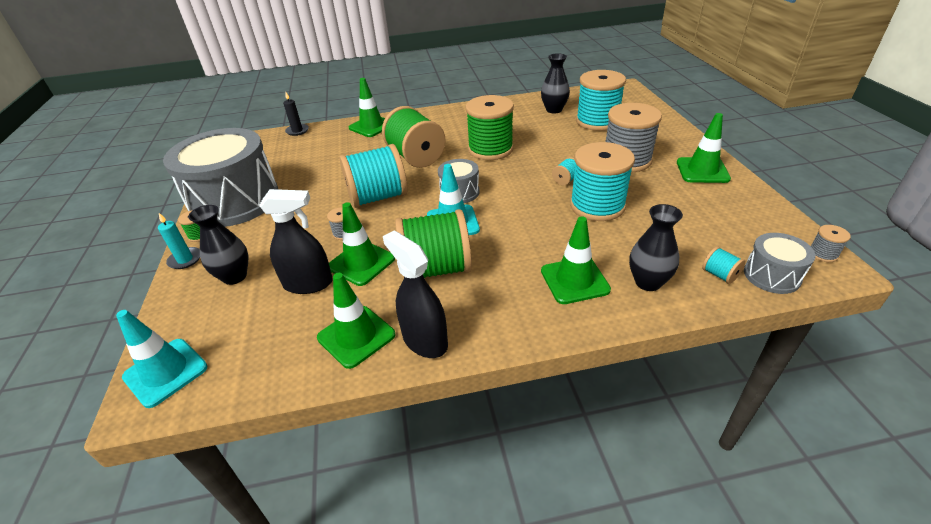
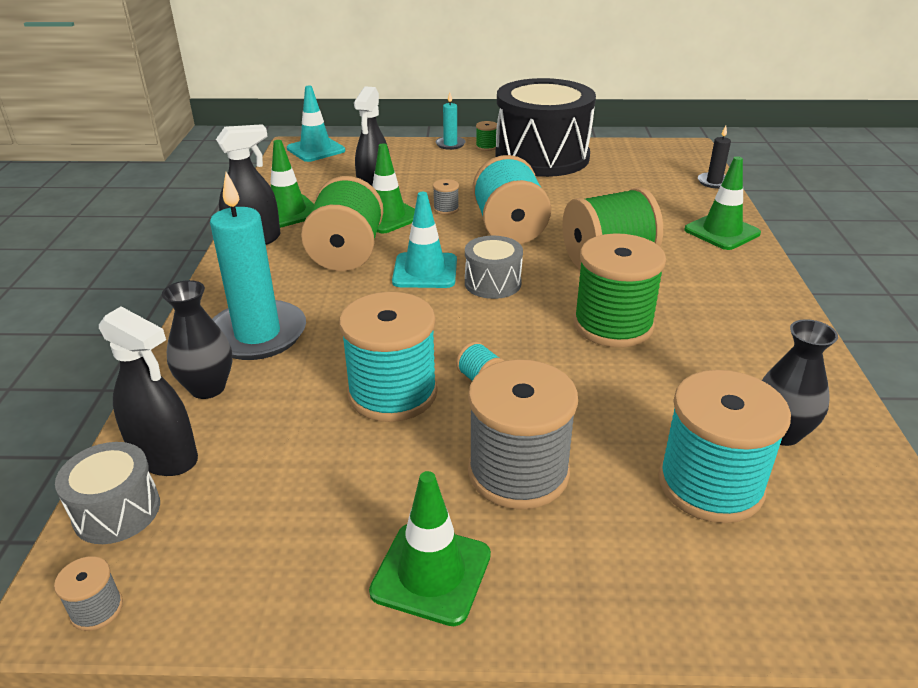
camera: 100 degrees right, 5 degrees down
(235, 201) = (542, 157): grey drum -> black drum
(235, 276) = (410, 164): black vase -> none
(574, 280) = (257, 334): green traffic cone -> turquoise candle
(719, 275) = (165, 457): turquoise spool -> black spray bottle

